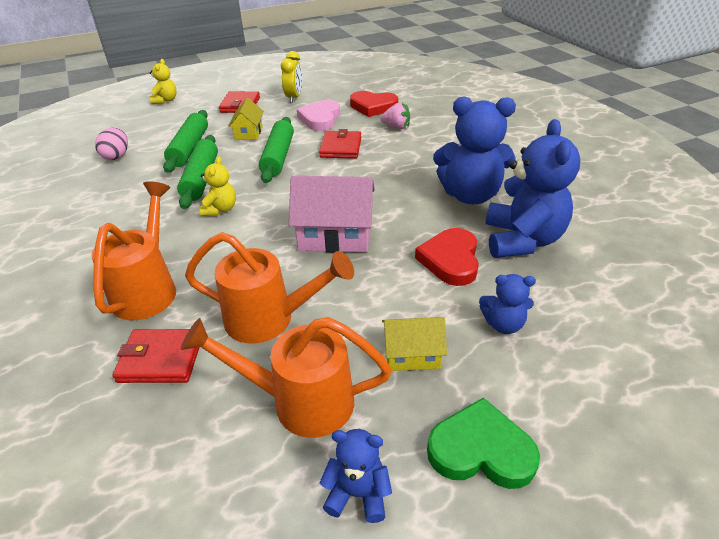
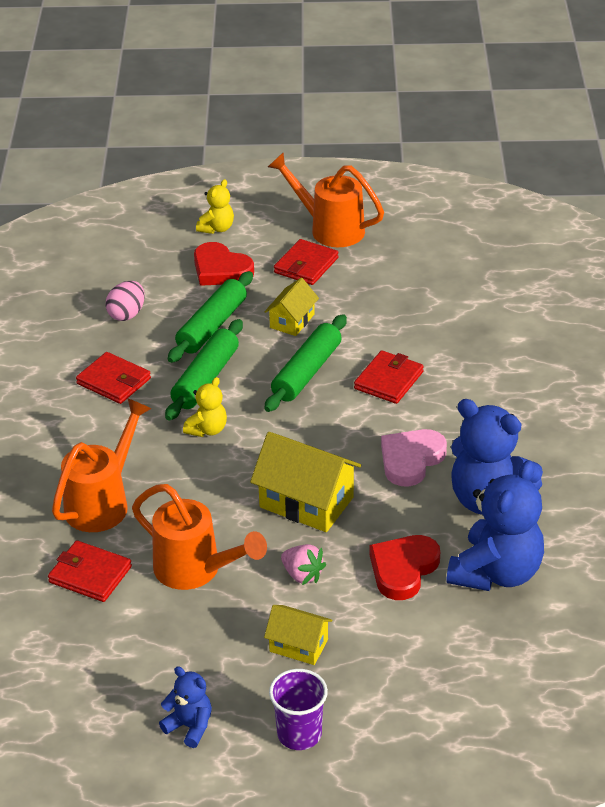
camera: 25 degrees right, 0 degrees up
(122, 198) = (113, 381): none -> red wallet
(294, 98) = (382, 272): yellow clock -> none
(300, 401) = (184, 649): orange watering can -> orange watering can (330, 229)
(320, 119) = (393, 322): pink heart -> pink heart (411, 460)
(335, 235) = (306, 502): pink house -> yellow house
(373, 107) = (476, 321): red heart -> red heart (221, 270)
(396, 127) = (480, 367): pink strawberry -> pink strawberry (302, 575)
(480, 450) = (299, 734): green heart -> purple cup
(503, 324) = (400, 649): blue teddy bear -> none

